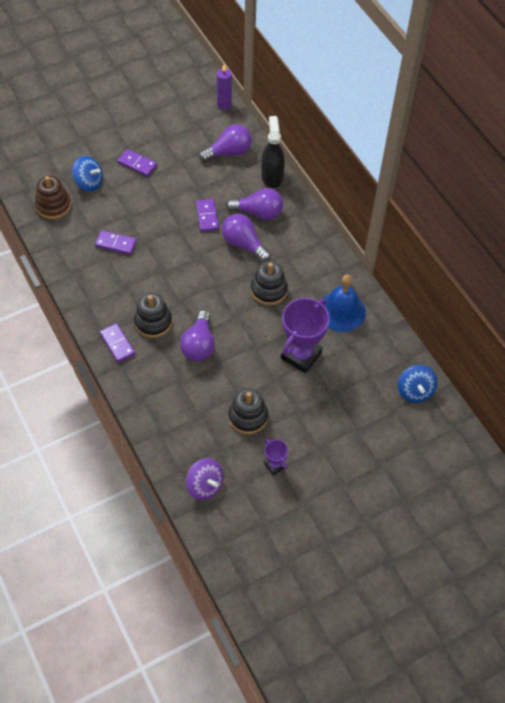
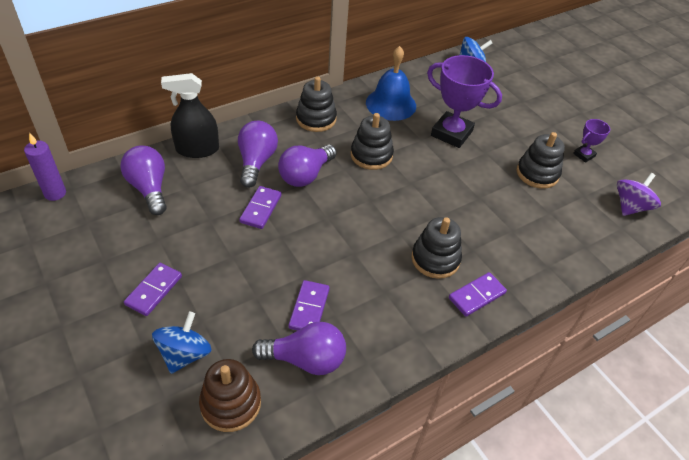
camera: 95 degrees left, 10 degrees down
(199, 345) = (458, 214): purple light bulb -> purple light bulb (305, 359)
(207, 216) = (260, 209): purple domino -> purple domino turned 60 degrees counterclockwise
(315, 253) = (316, 119): none -> black stacking toy

